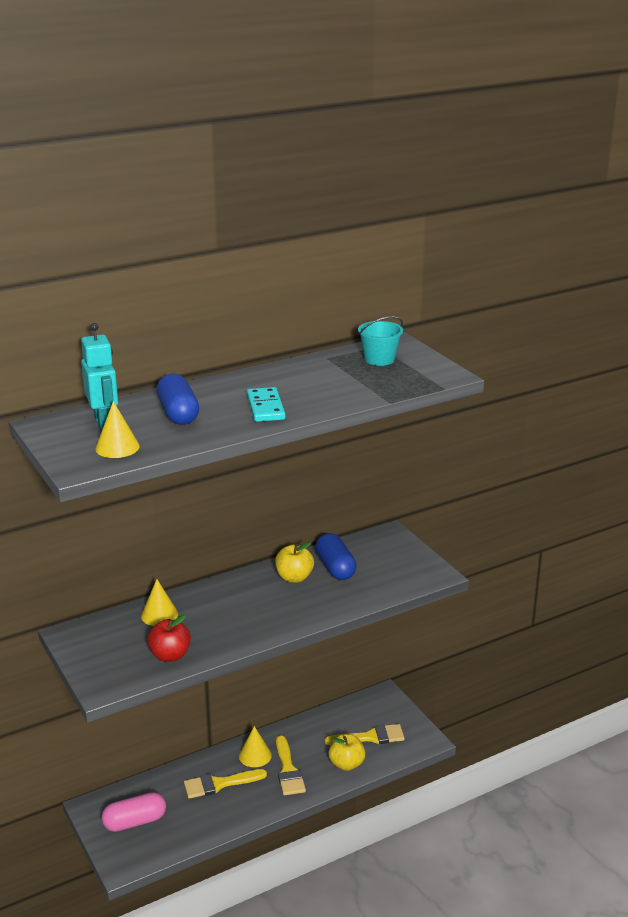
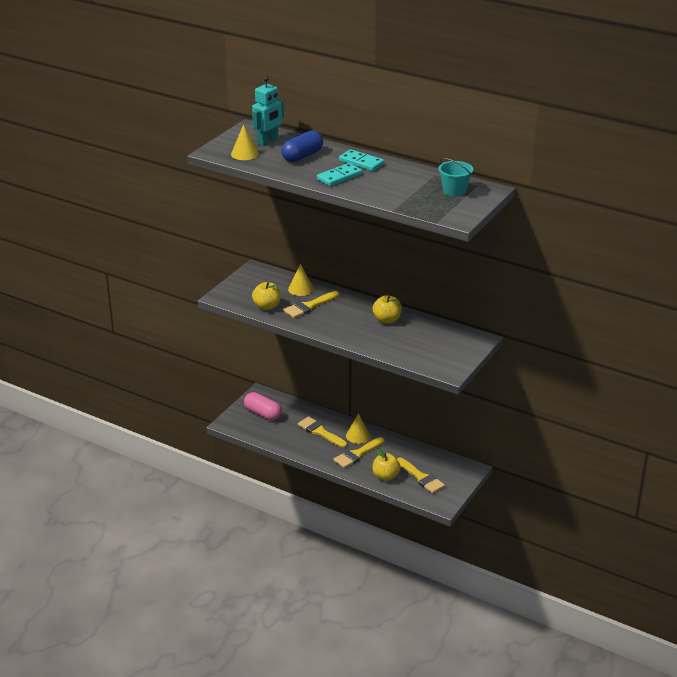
camera: 60 degrees right, 5 degrees up
(170, 655) = (267, 306): red apple -> yellow apple
(206, 622) = (309, 306): none -> yellow brush
(244, 385) = (361, 162): none -> turquoise domino
(335, 567) = (414, 331): blue capsule -> none

